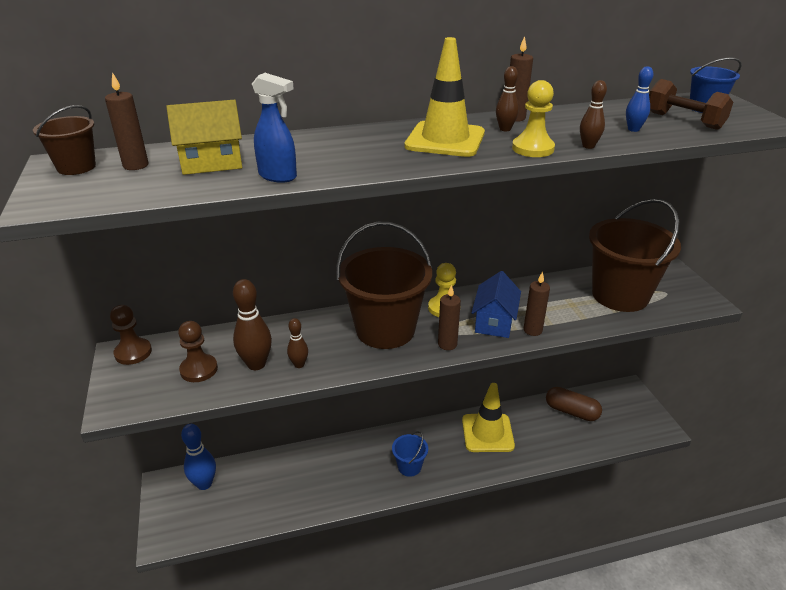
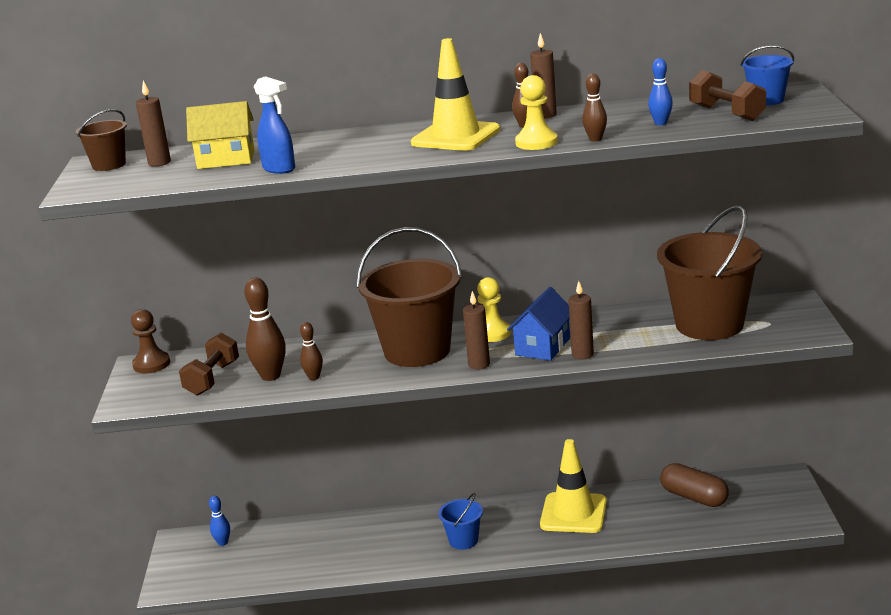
camera: 15 degrees right, 10 degrees down
(199, 369) = (212, 379): brown pawn -> brown dumbbell
(204, 484) = (223, 542): blue bowling pin -> blue bowling pin, size x0.57

